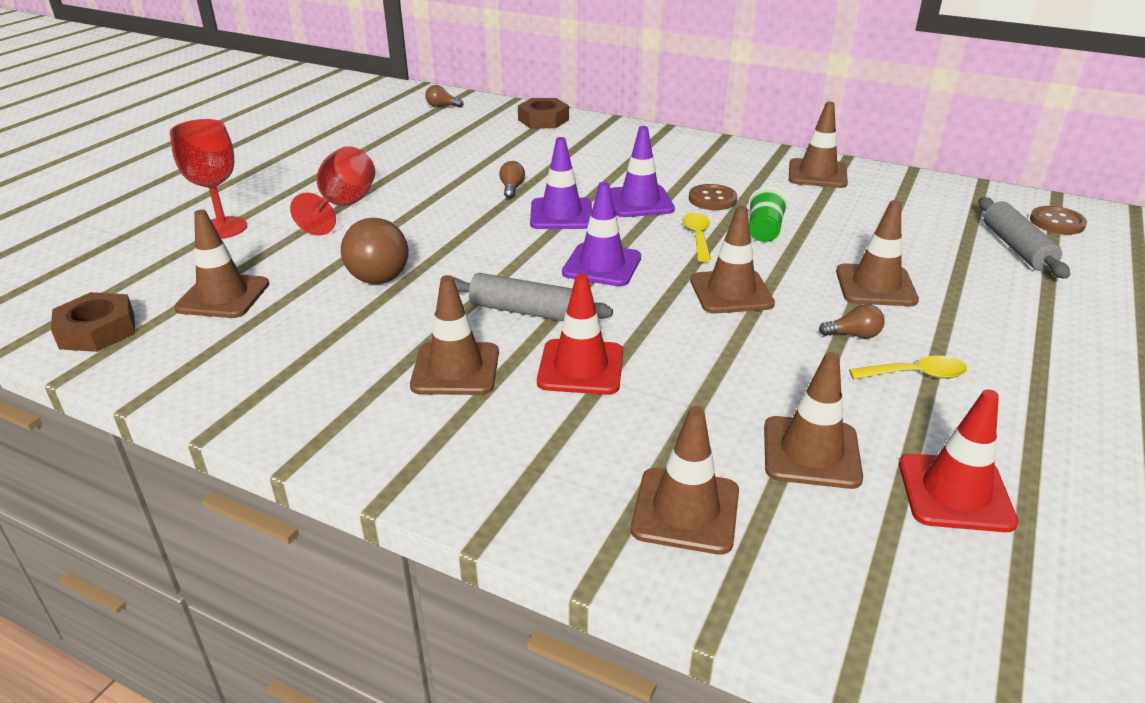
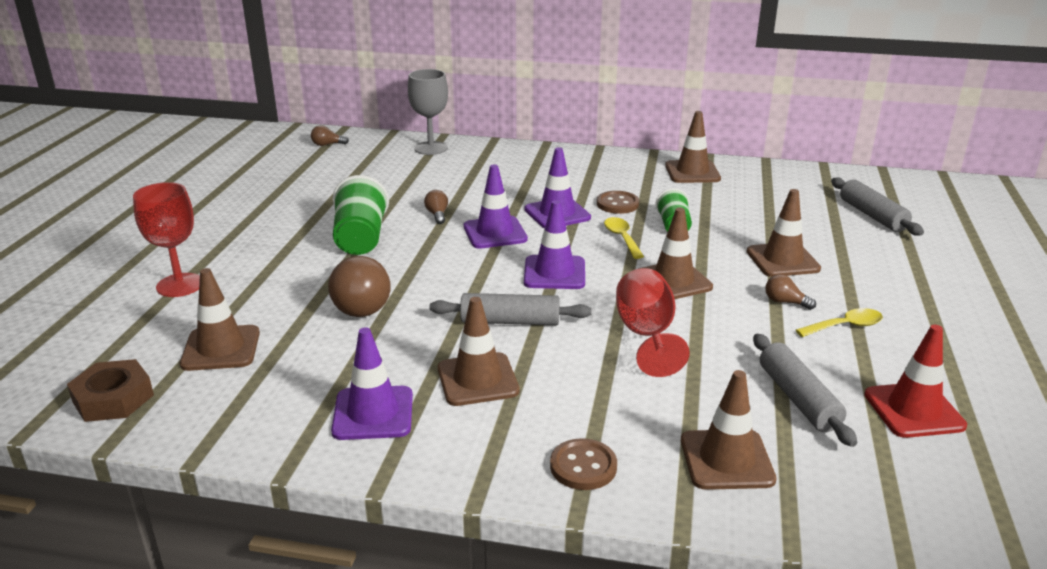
camera: 15 degrees left, 5 degrees down
(328, 387) = (373, 413): none -> purple traffic cone
(343, 206) = (287, 250): red goblet -> red goblet (646, 335)
(420, 204) = (360, 239): none -> green cup
(543, 120) = (431, 148): brown nut -> grey goblet
(581, 367) = (583, 361): red traffic cone -> none
(811, 452) = (797, 399): brown traffic cone -> grey rolling pin
(853, 335) = (785, 302): brown light bulb -> brown light bulb turned 135 degrees counterclockwise
(1057, 222) = (892, 191): brown button -> brown button (583, 466)

